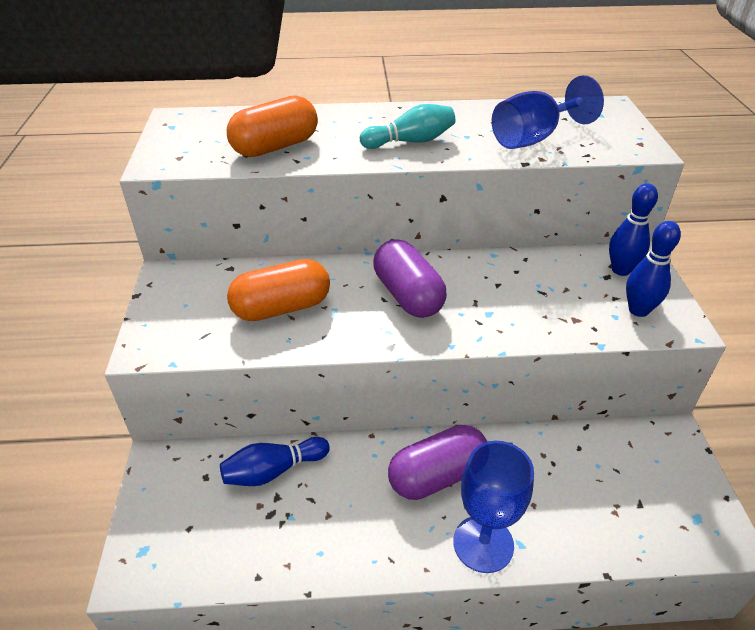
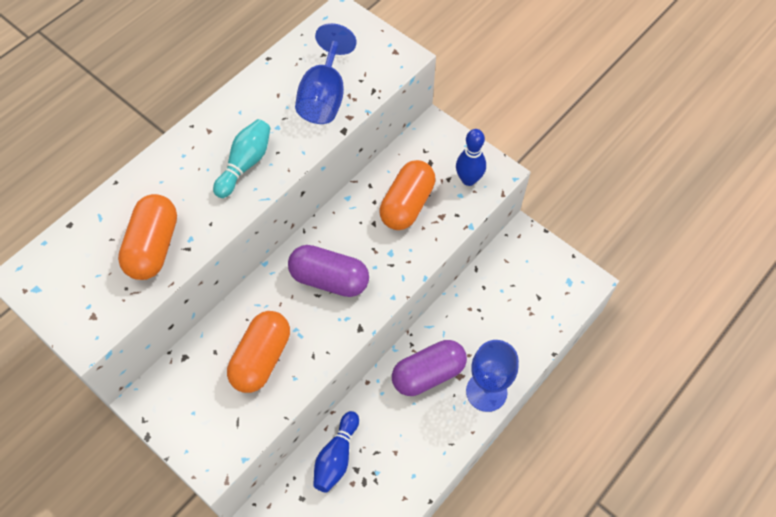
camera: 45 degrees left, 20 degrees up
(437, 476) = (428, 374): purple capsule -> purple capsule turned 45 degrees clockwise
(547, 291) = (407, 204): none -> orange capsule
(621, 270) = (433, 150): blue bowling pin -> none

